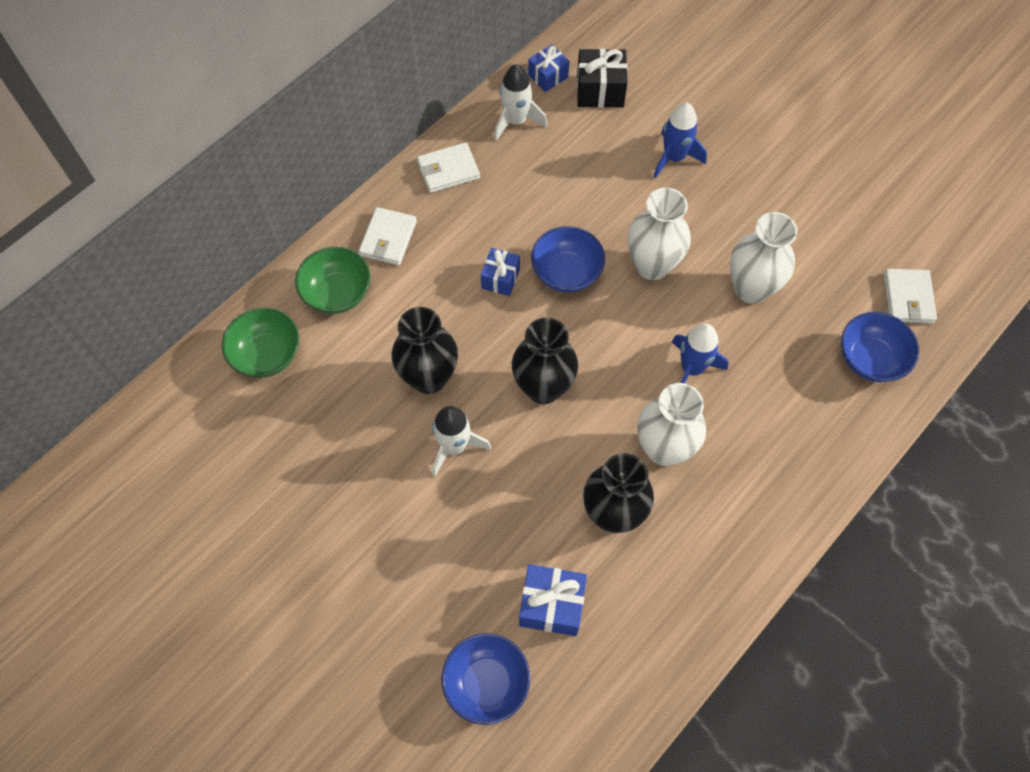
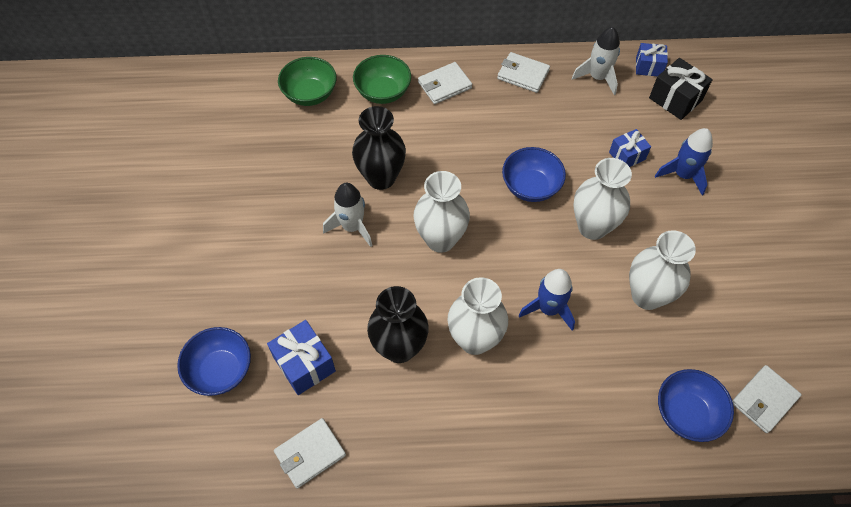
camera: 45 degrees right, 5 degrees down
(500, 278) = (485, 158): blue gift -> blue gift (627, 156)
(543, 388) = (440, 239): black vase -> white vase
(640, 671) = (310, 454): none -> white wallet

